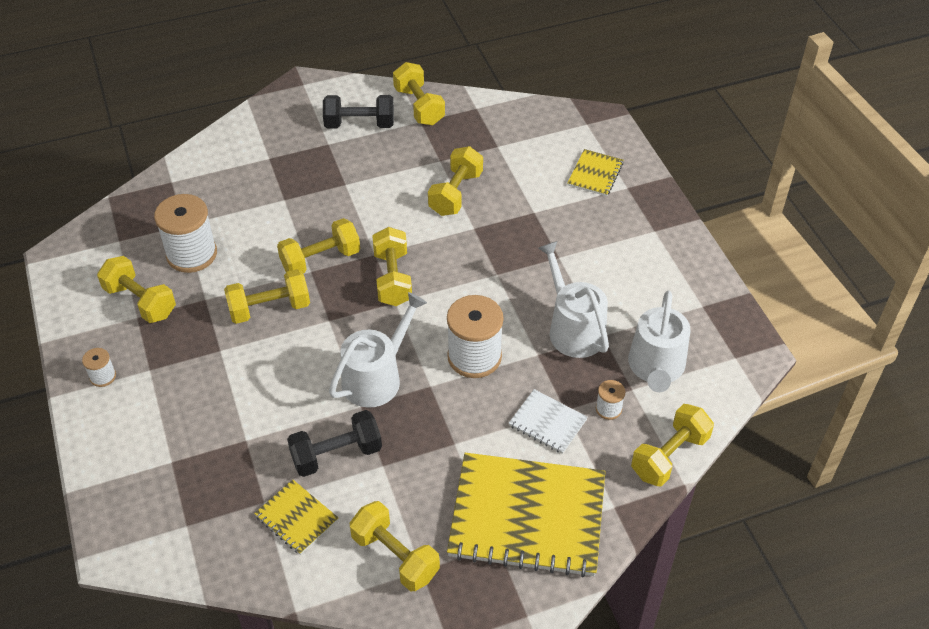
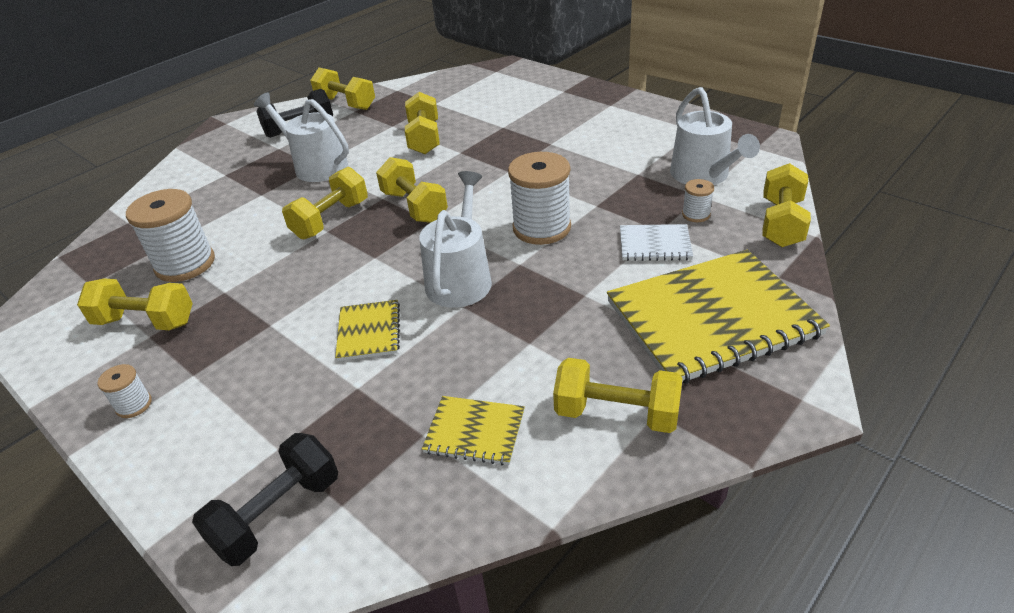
camera: 25 degrees left, 10 degrees down
(269, 308) = (303, 272): yellow dumbbell -> none
(336, 454) = (472, 355): black dumbbell -> black dumbbell (277, 514)
(573, 329) = (609, 178): white watering can -> white watering can (316, 166)
(595, 174) = (530, 92): yellow notebook -> yellow notebook (369, 332)

